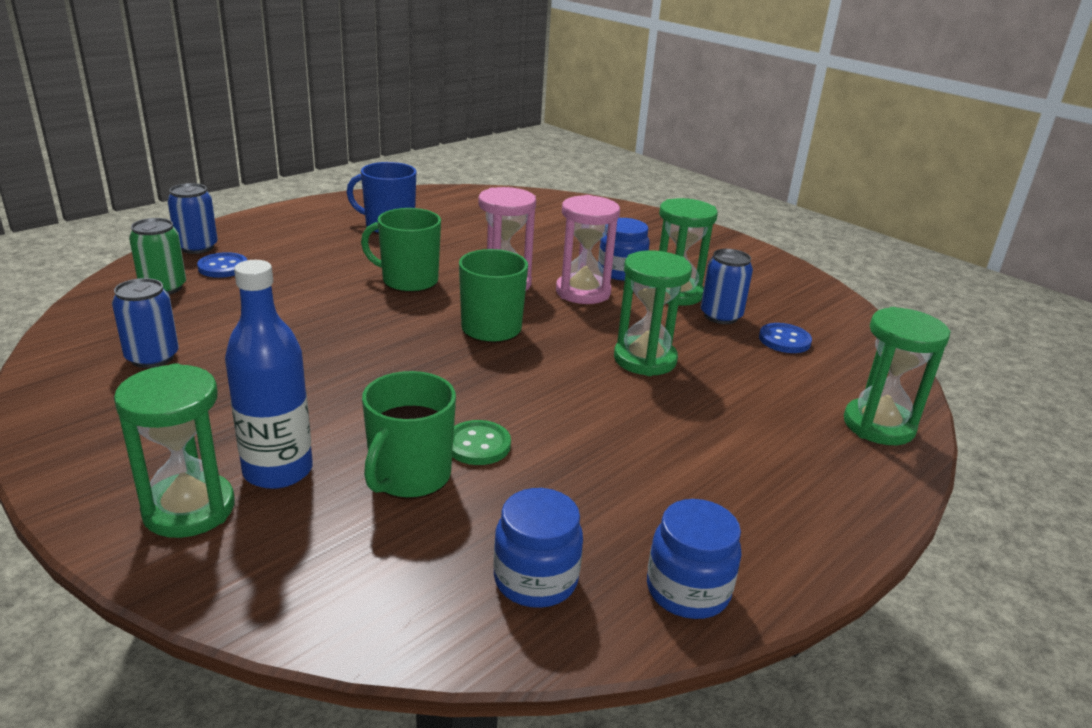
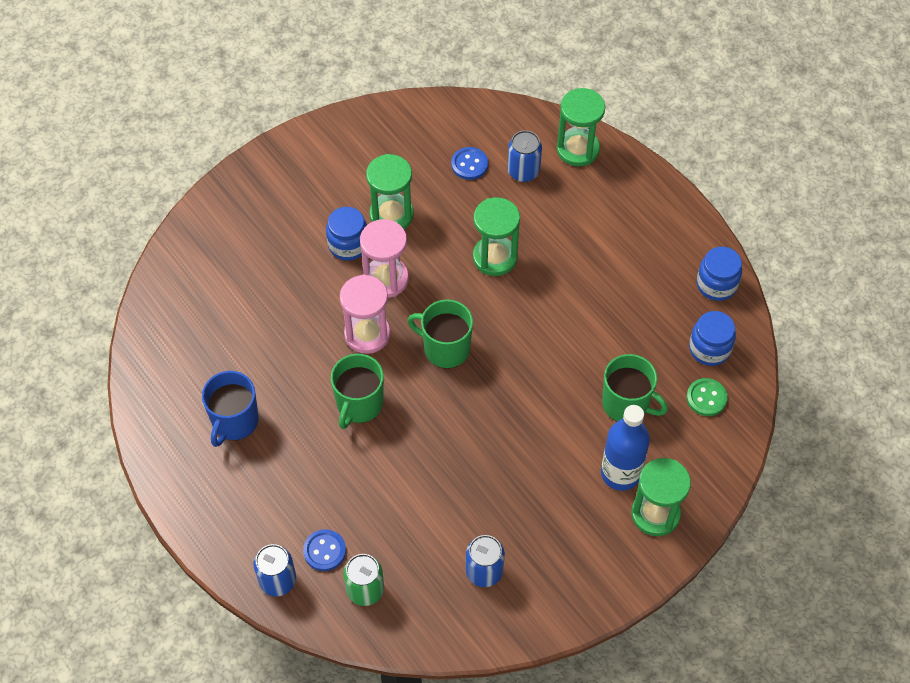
camera: 80 degrees left, 30 degrees up
(478, 445) = (595, 367): green button -> green button (706, 398)
(721, 316) = (431, 194): blue can -> blue can (523, 171)

